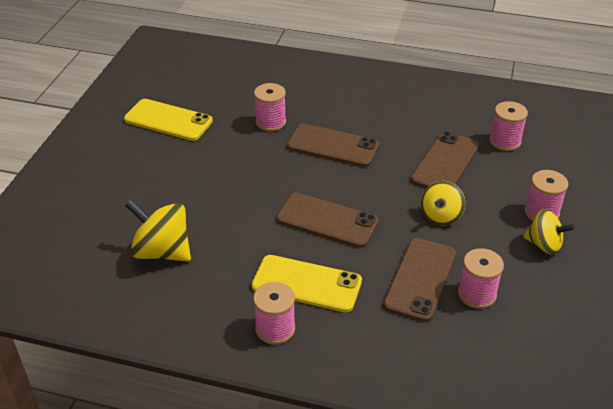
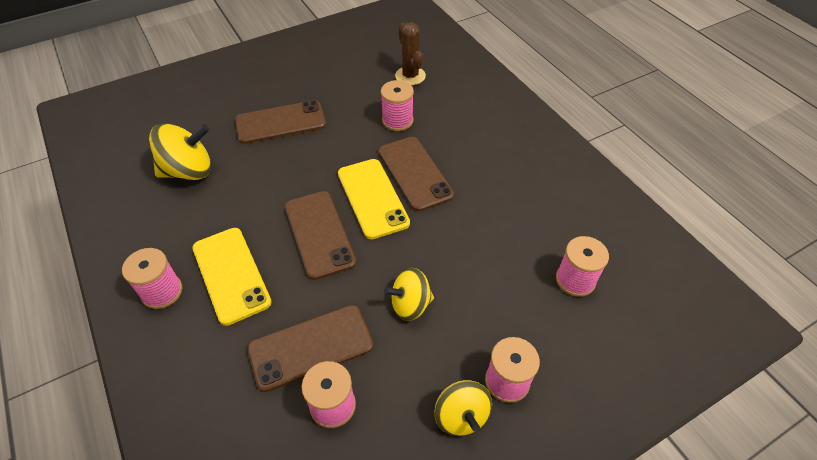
camera: 45 degrees right, 10 degrees up
(162, 251) = (189, 171): yellow spinning top -> yellow spinning top turned 90 degrees clockwise
(168, 120) = (332, 73): yellow phone -> yellow phone (372, 198)
(233, 89) = (410, 76): none -> brown cactus
(445, 163) = (486, 258): brown phone -> brown phone (281, 122)

